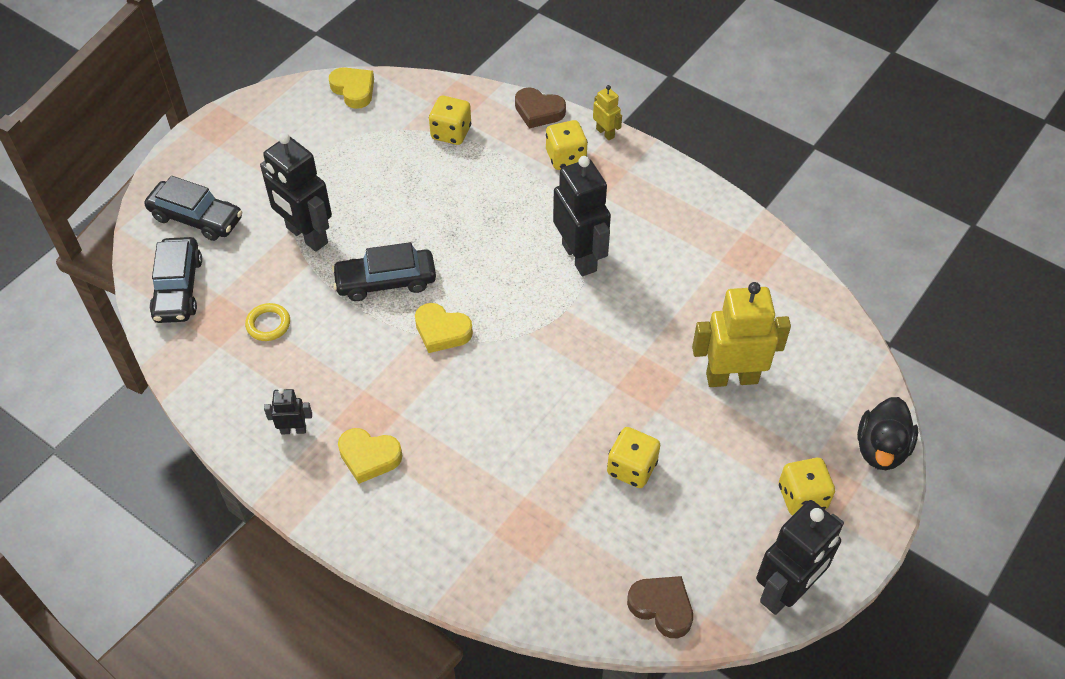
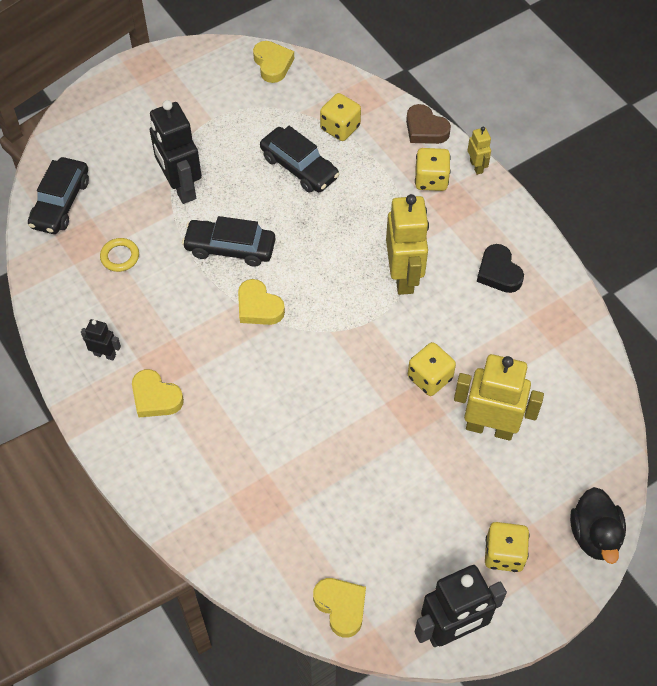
camera: 20 degrees right, 5 degrees up
(196, 218) = (98, 145): black car -> black car (299, 167)
(579, 257) = (404, 276): black robot -> yellow robot
(632, 468) = (368, 479): yellow dice -> yellow dice (430, 378)
(662, 607) = (341, 607): brown heart -> yellow heart
(672, 226) = (498, 272): none -> black heart
(881, 449) = (594, 535): black duck -> black duck turned 45 degrees counterclockwise

